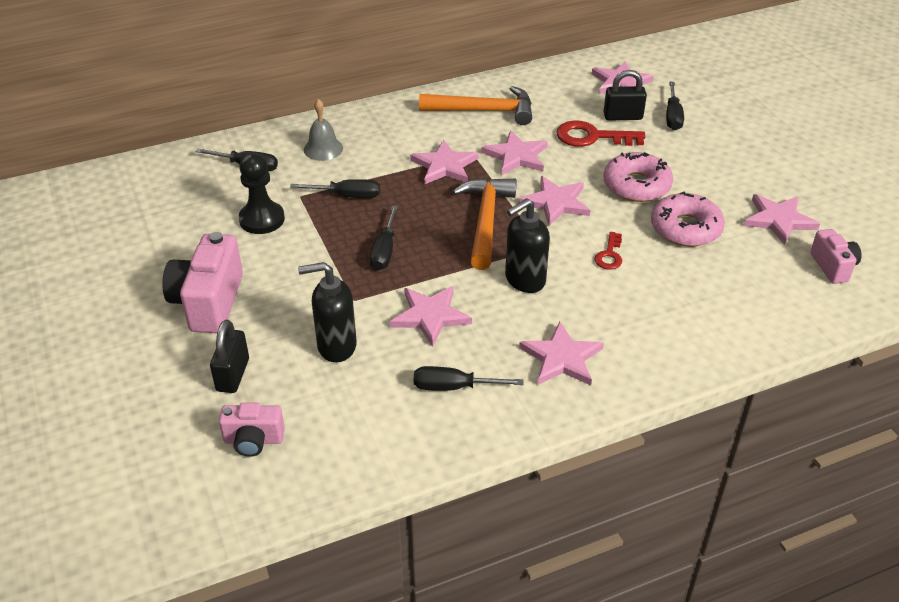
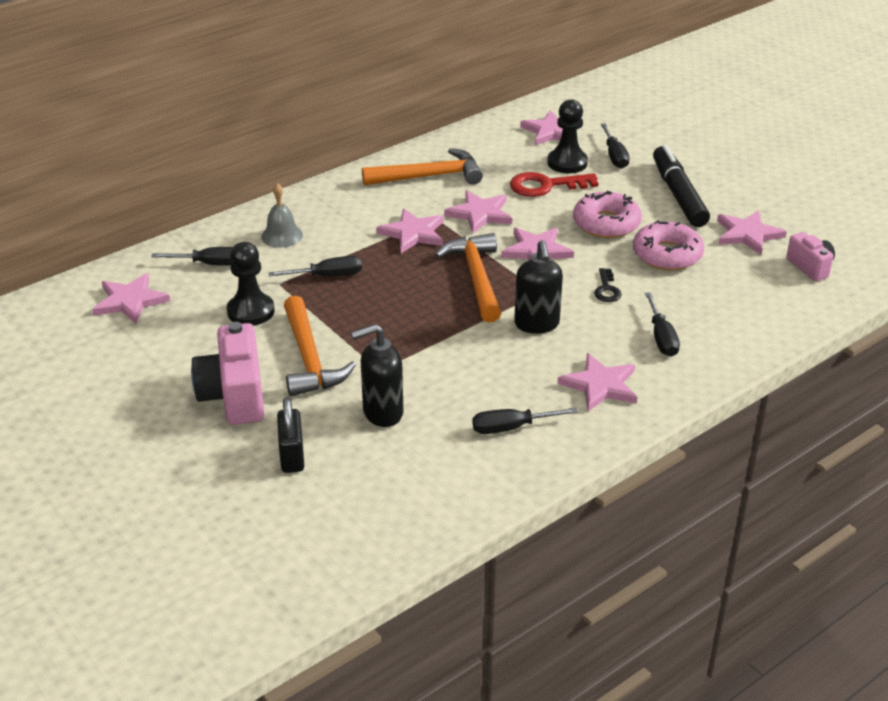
camera: 15 degrees left, 5 degrees down
(253, 440) = (341, 508): pink camera -> none
(293, 277) = (309, 359): none -> orange hammer
(384, 250) = (389, 320): black screwdriver -> black screwdriver (661, 337)
(430, 316) = (461, 371): pink star -> pink star (130, 301)
(524, 280) = (536, 324): black soap dispenser -> black soap dispenser turned 45 degrees counterclockwise
(609, 255) = (607, 289): red key -> black key
(623, 116) = (567, 163): black padlock -> black pawn
(722, 166) = (678, 195): none -> black marker

